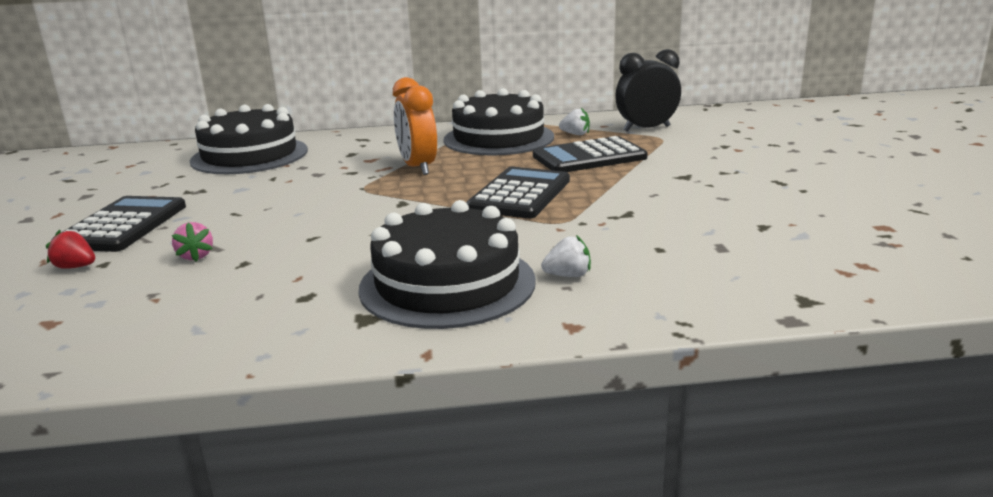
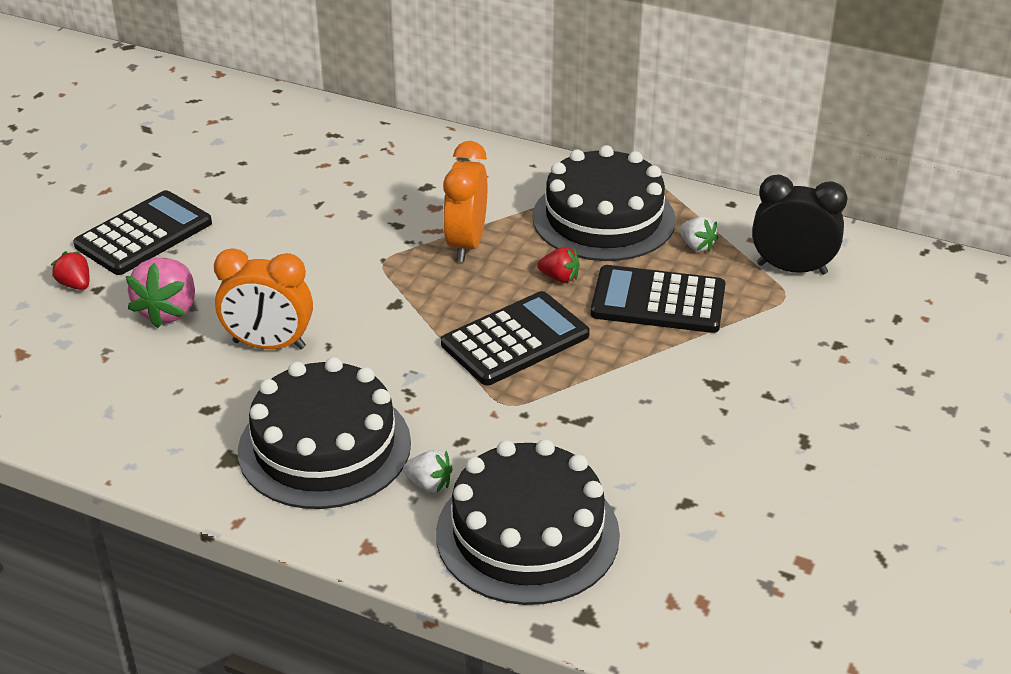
camera: 30 degrees right, 15 degrees up
(196, 256) = (168, 311): pink strawberry -> pink strawberry, size x1.80
(249, 155) = (329, 148): black cake -> black cake (527, 534)
(319, 248) = (269, 345): none -> orange clock
(508, 164) = (559, 278): none -> red strawberry

